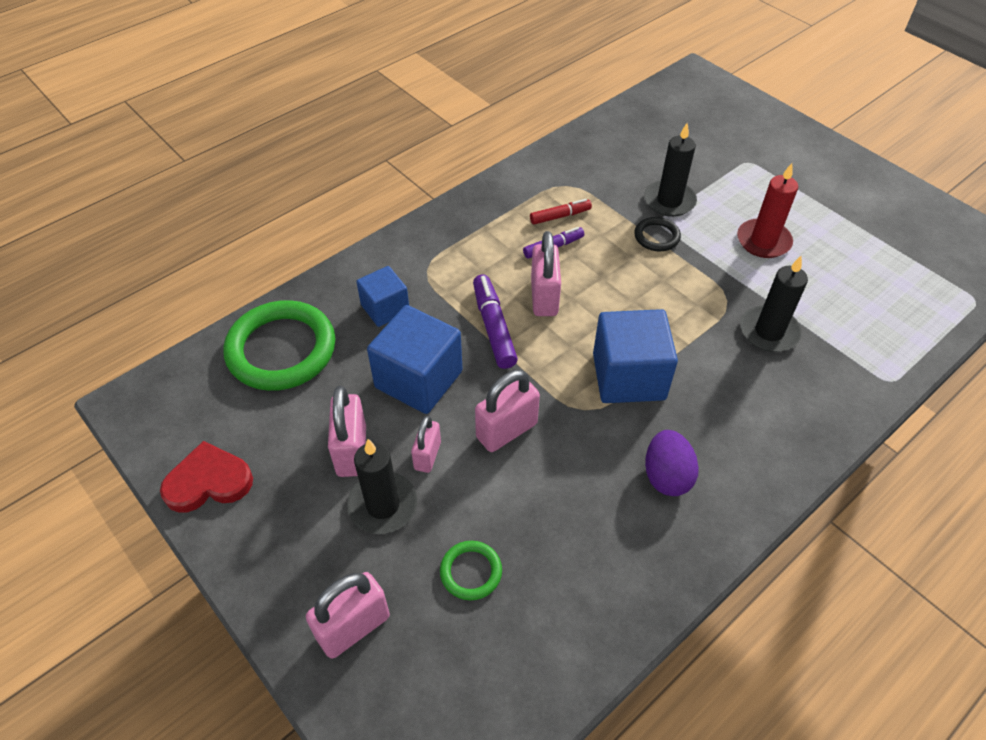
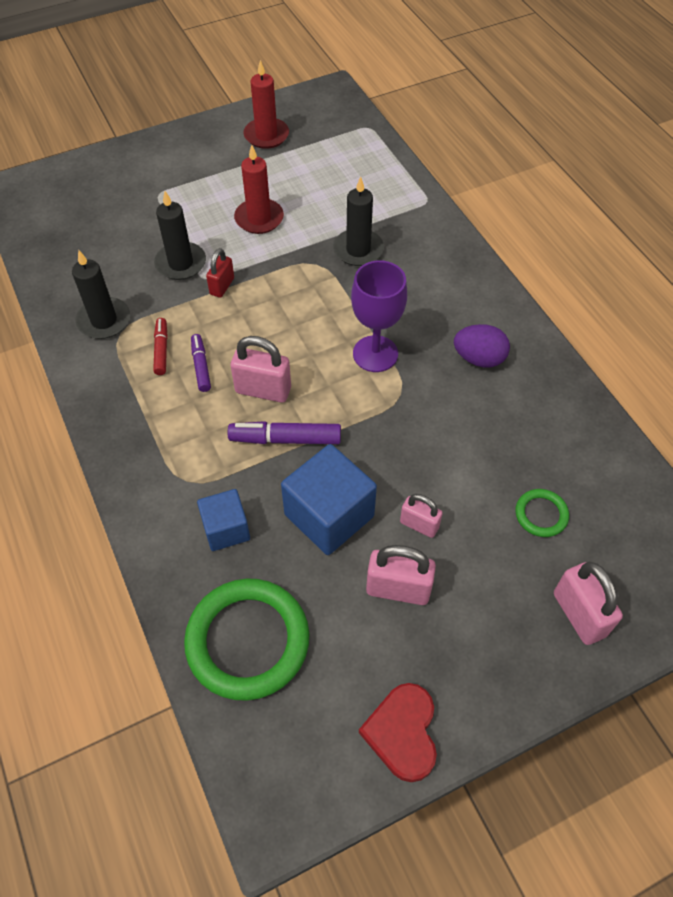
camera: 75 degrees left, 5 degrees up
(383, 505) = (464, 571): black candle -> black candle (104, 320)
(506, 430) = (407, 456): pink padlock -> none
(628, 376) = (375, 354): blue cube -> purple goblet
(656, 236) = (222, 286): black ring -> red padlock
(891, 217) = (266, 135): none -> red candle

